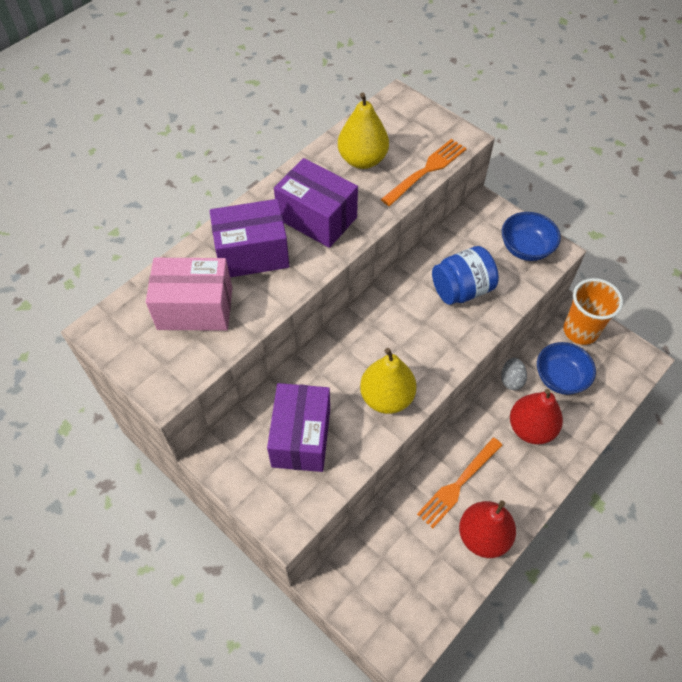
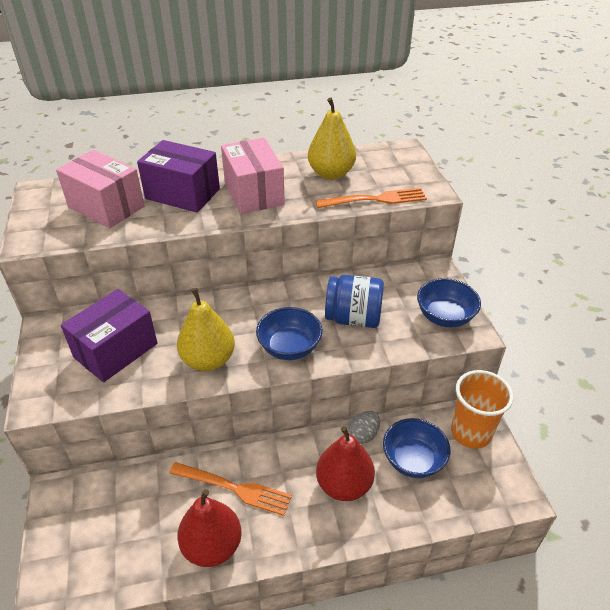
camera: 35 degrees right, 15 degrees down
(317, 218) = (254, 193): purple box -> pink box
(438, 346) = (289, 347): none -> blue bowl
(458, 484) = (234, 488): orange fork -> orange fork turned 150 degrees counterclockwise

